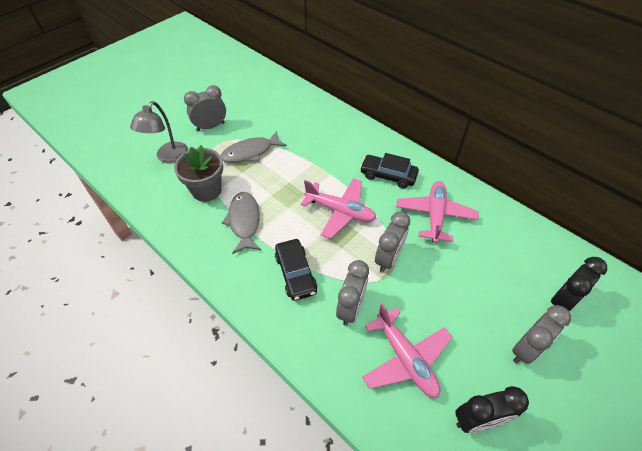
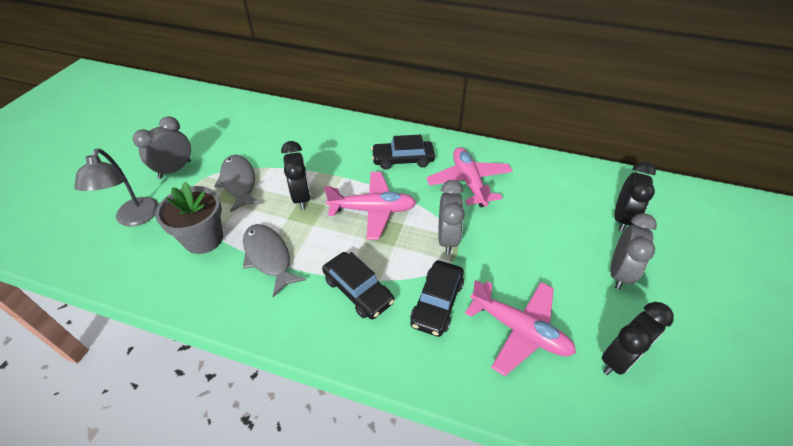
camera: 25 degrees left, 5 degrees down
(250, 152) = (239, 182): grey fish -> grey fish turned 120 degrees clockwise
(290, 181) = (301, 197): none -> black clock
(350, 308) = (437, 303): grey clock -> black car

